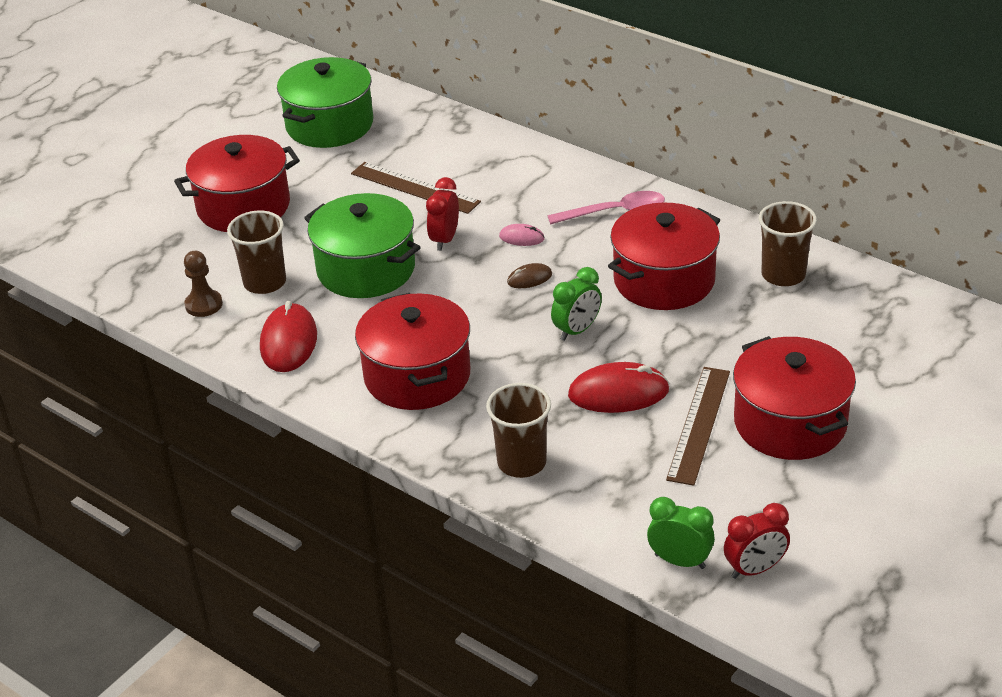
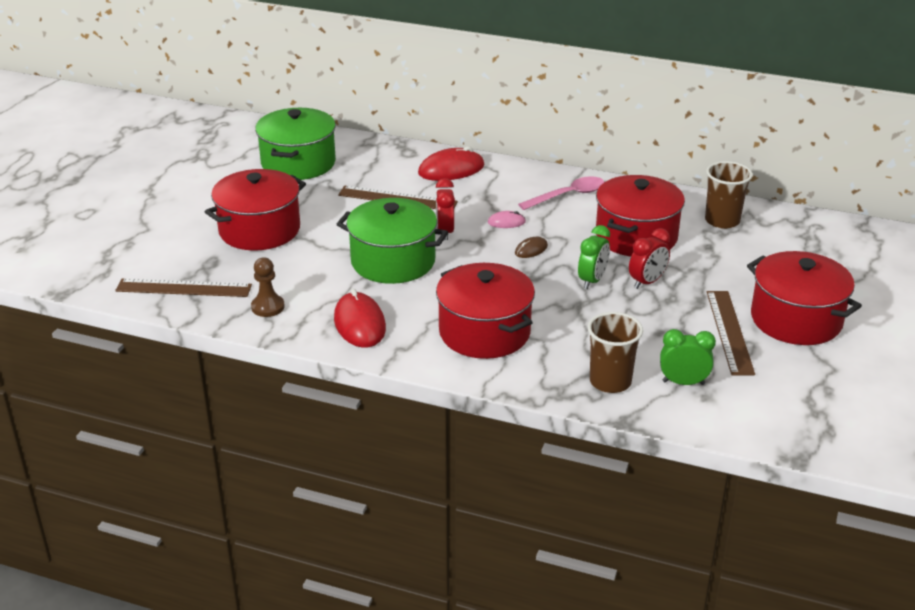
camera: 20 degrees left, 5 degrees down
(129, 267) = (183, 288): none -> brown ruler
(265, 282) = (312, 283): brown cup -> none
(618, 393) = (653, 319): red mouse -> red mouse (451, 169)
(680, 561) = (781, 431): green clock -> green clock (683, 382)
(755, 569) = (840, 426): red clock -> red clock (647, 282)

